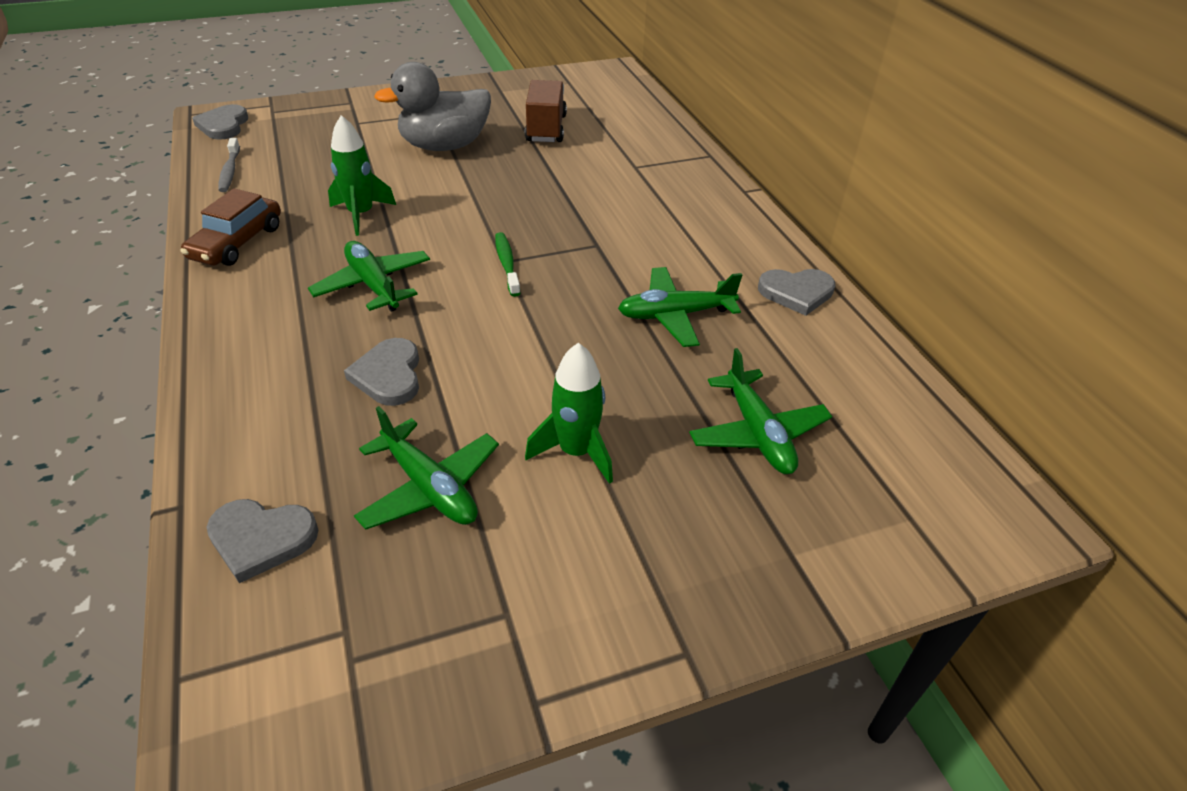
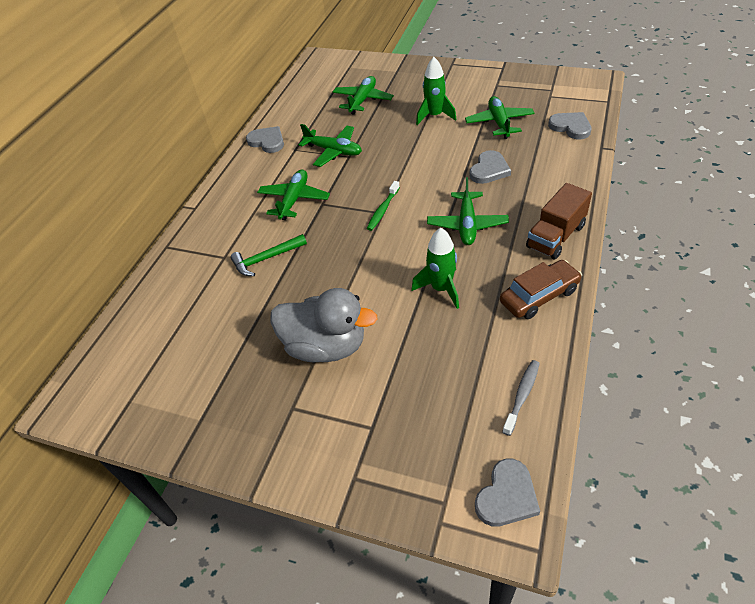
camera: 135 degrees left, 5 degrees up
(546, 128) = (229, 332): brown truck -> brown truck (555, 236)
(587, 179) = (266, 259): none -> green hammer
(639, 237) = (294, 200): none -> green plane

